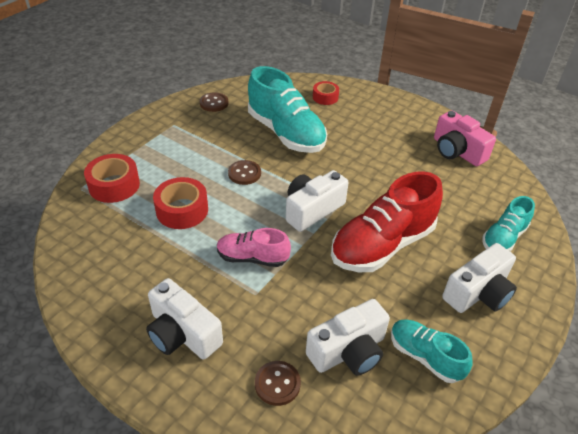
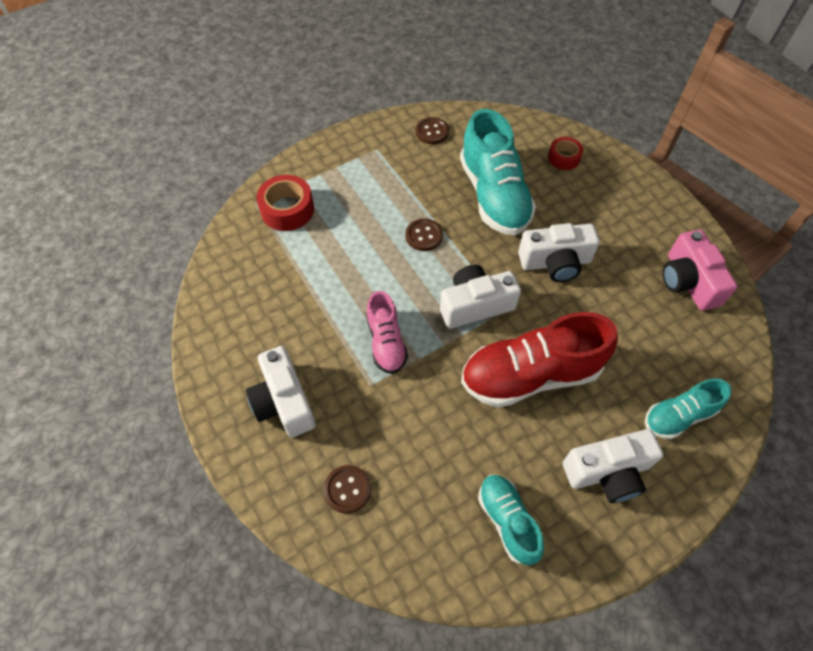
camera: 25 degrees right, 15 degrees up
(182, 210) = (341, 261): red tape -> none
(252, 258) = (386, 342): pink shoe -> pink shoe turned 135 degrees counterclockwise
(348, 351) = (432, 483): white camera -> white camera (555, 262)

